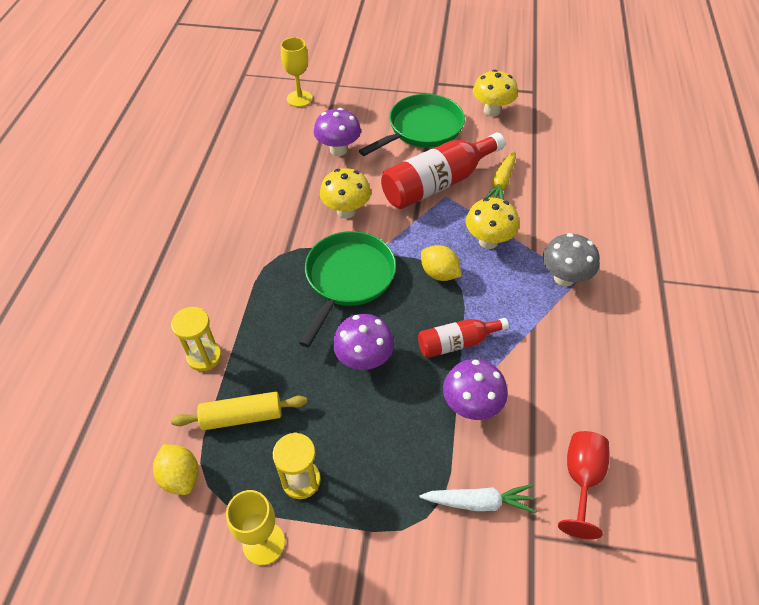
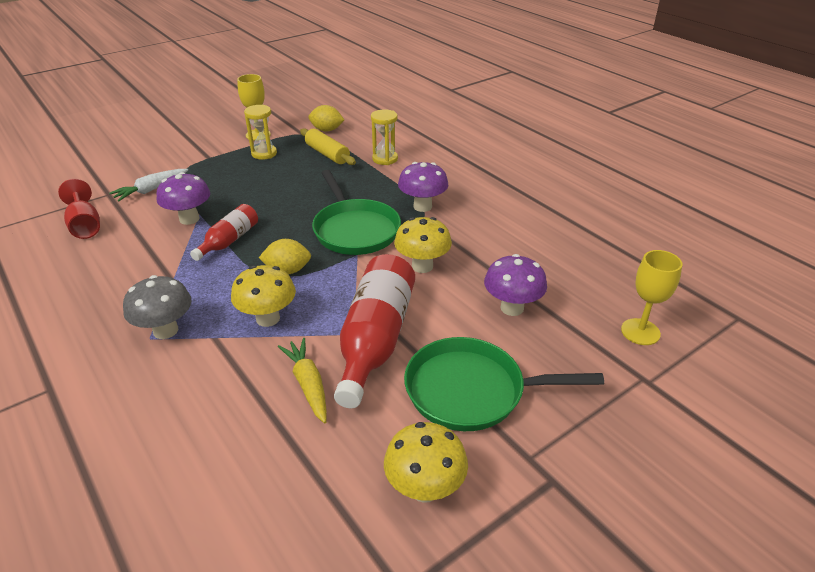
camera: 135 degrees right, 15 degrees down
(242, 416) = (327, 154): yellow rolling pin -> yellow rolling pin turned 75 degrees counterclockwise
(364, 359) = (287, 202): purple mushroom -> purple mushroom (422, 206)
(422, 129) = (471, 391): green pan -> green pan turned 90 degrees clockwise

